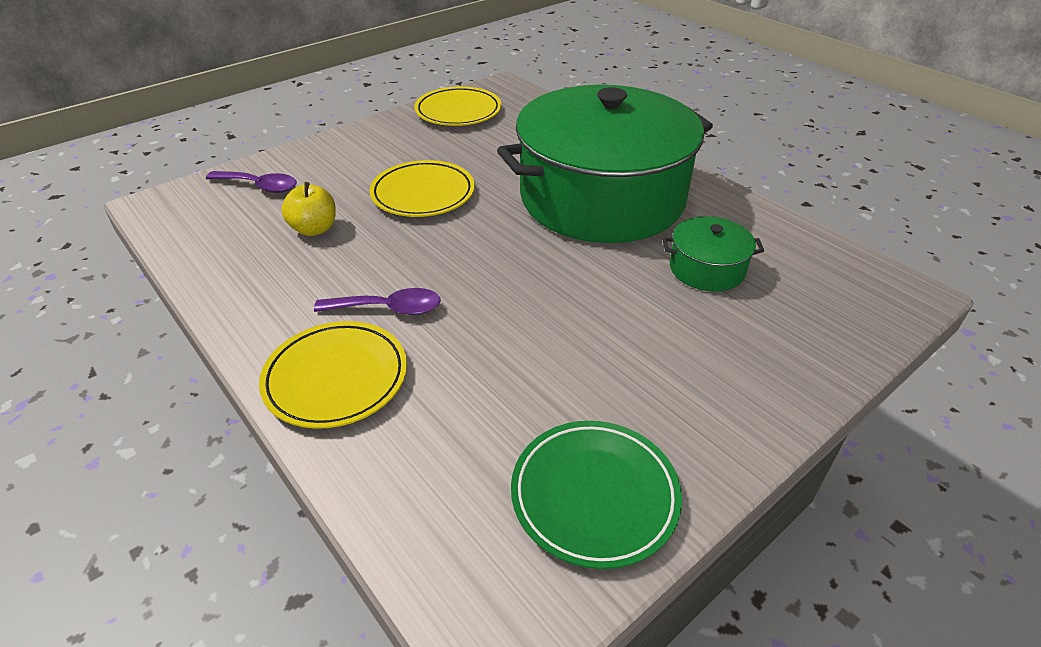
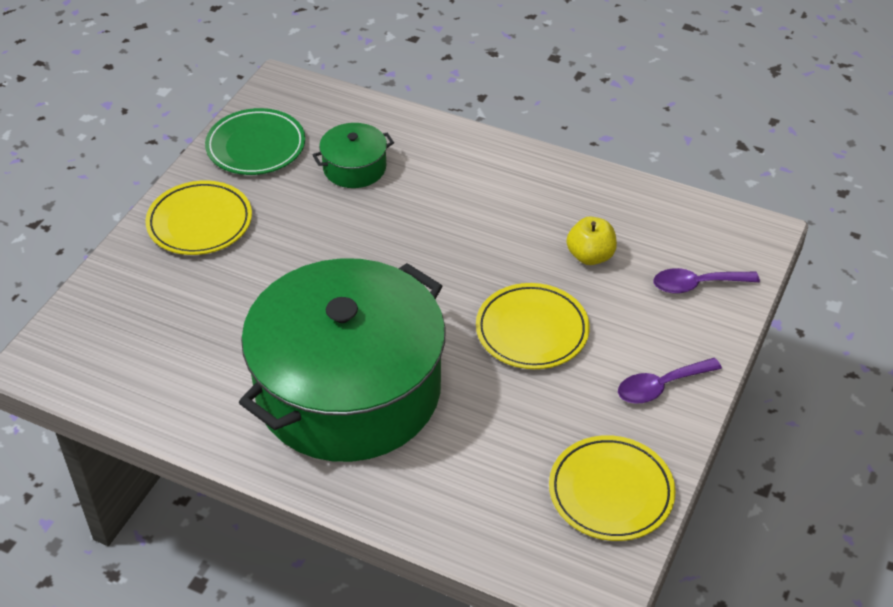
camera: 155 degrees right, 5 degrees up
(336, 378) = (452, 155): yellow plate -> yellow plate (200, 223)
(388, 309) = (460, 209): purple spoon -> purple spoon (660, 386)
(706, 268) = (219, 330): green pot -> green pot (354, 167)

